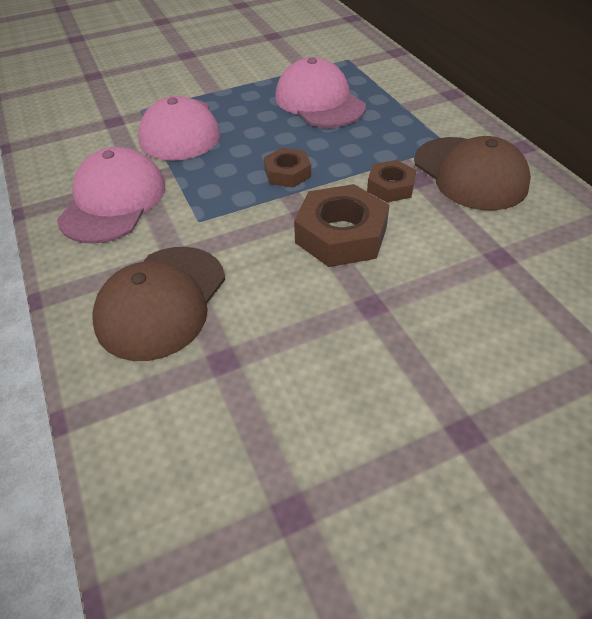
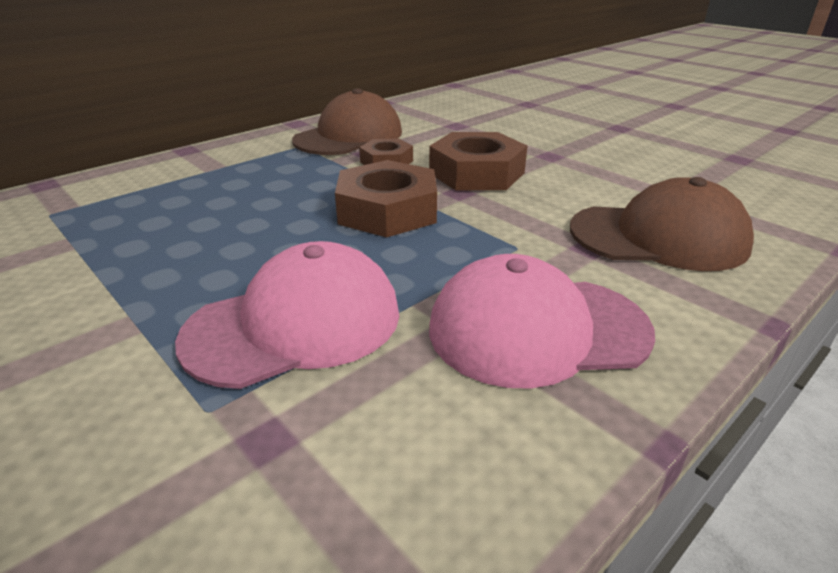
camera: 110 degrees left, 15 degrees down
(287, 173) = (387, 211): brown nut -> brown nut, size x1.72
(319, 101) = (196, 216): pink cap -> none

